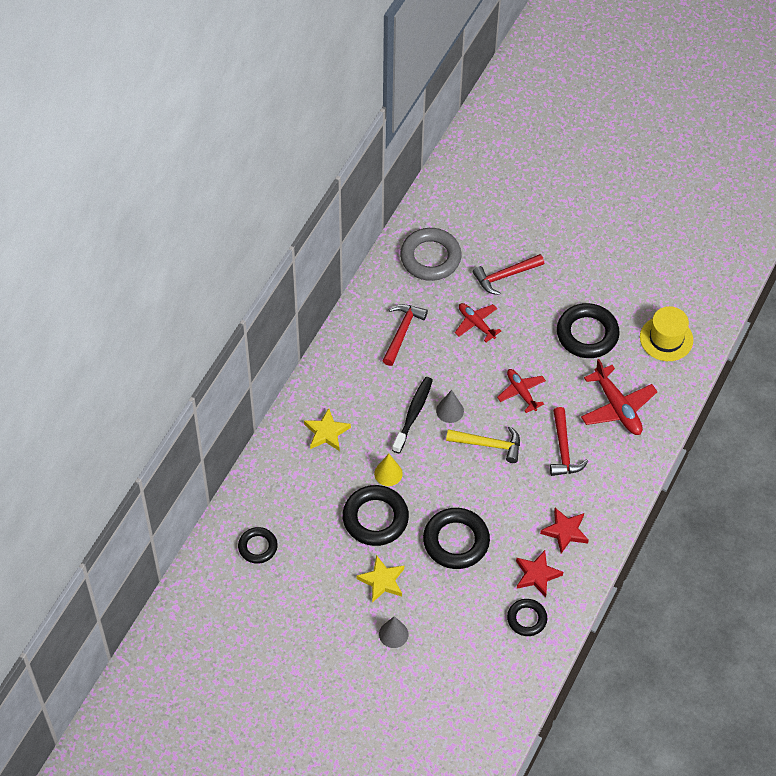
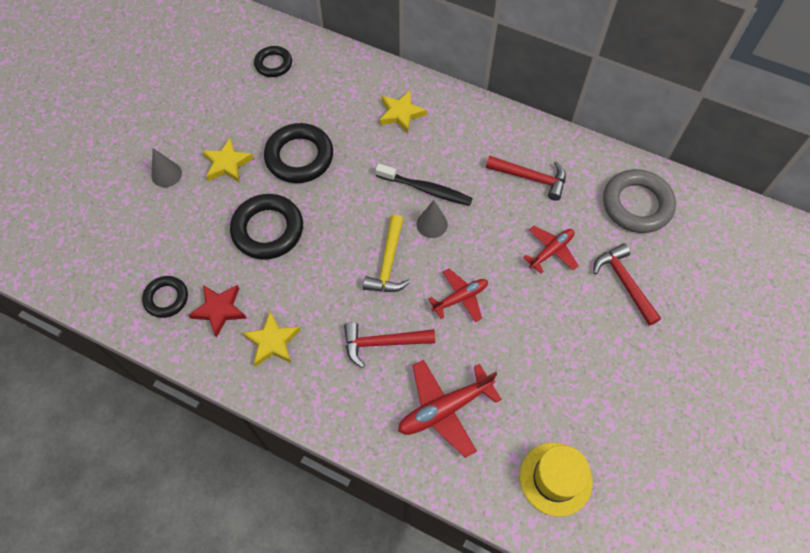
camera: 90 degrees right, 5 degrees up
(388, 473) = (352, 167): yellow cone -> none
(565, 531) = (272, 342): red star -> yellow star
(587, 334) = (551, 376): black ring -> none

